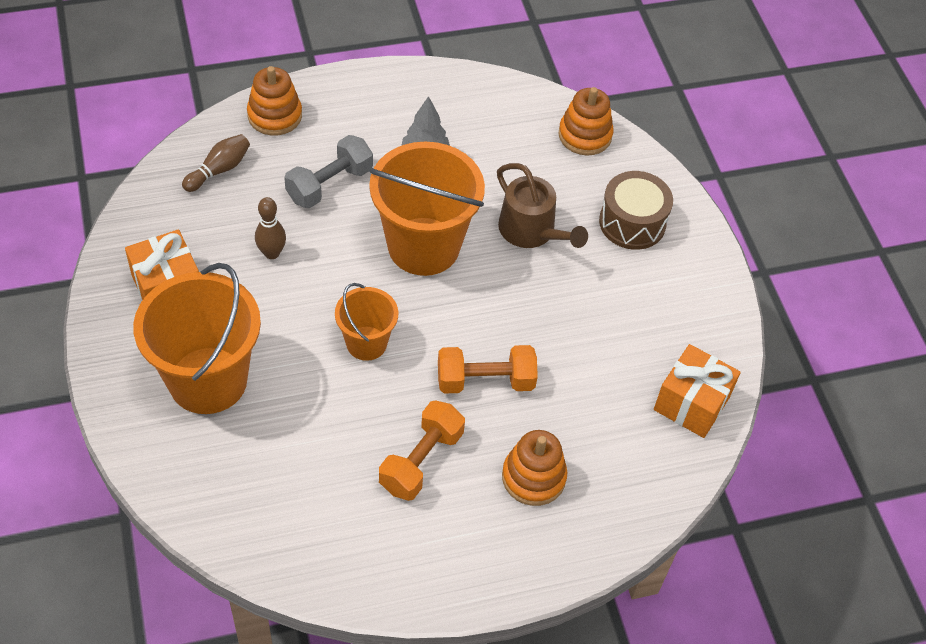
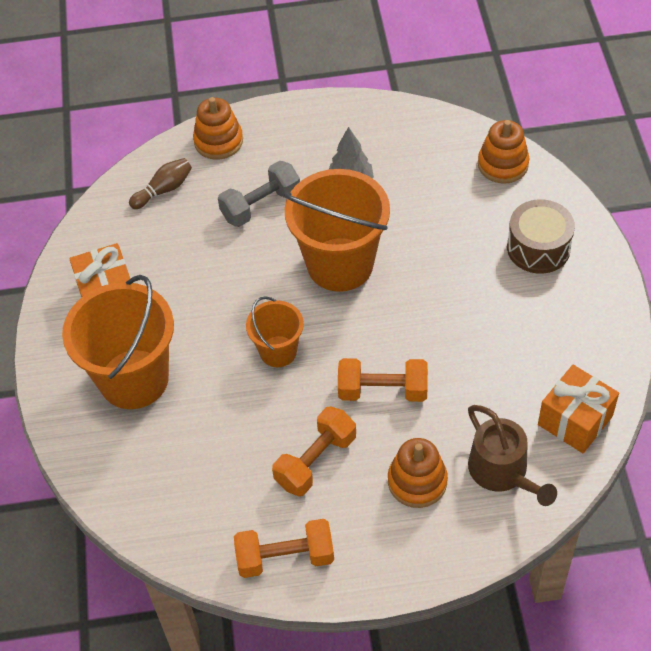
camera: 15 degrees right, 0 degrees up
(272, 253) = (202, 266): brown bowling pin -> none
(399, 568) = (285, 557): none -> orange dumbbell
(531, 231) = (442, 253): brown watering can -> brown watering can (502, 472)

